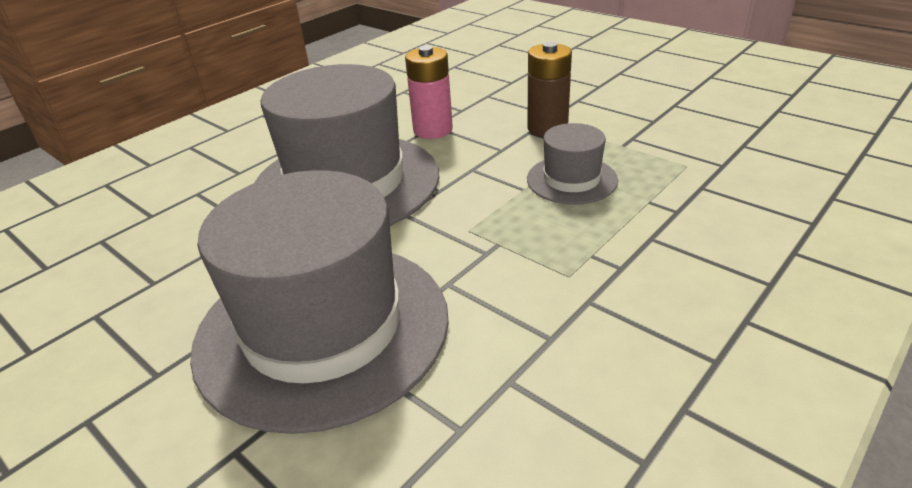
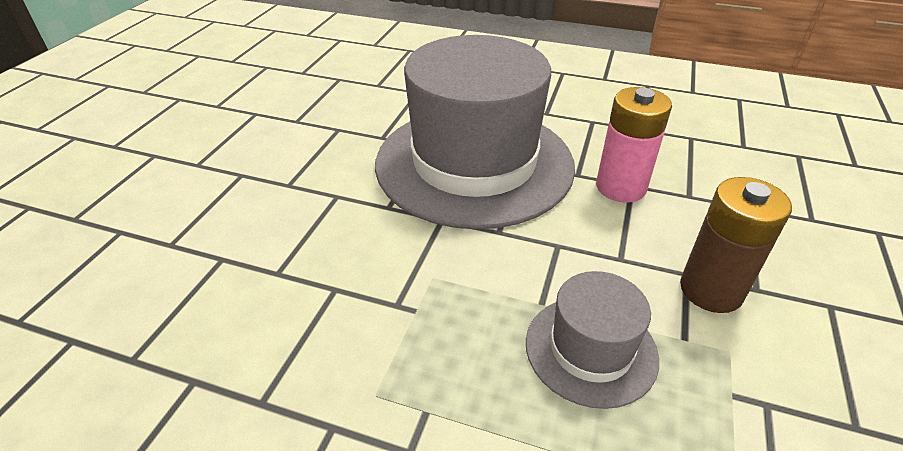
camera: 65 degrees right, 5 degrees up
(322, 328) = (254, 226): grey hat -> none

